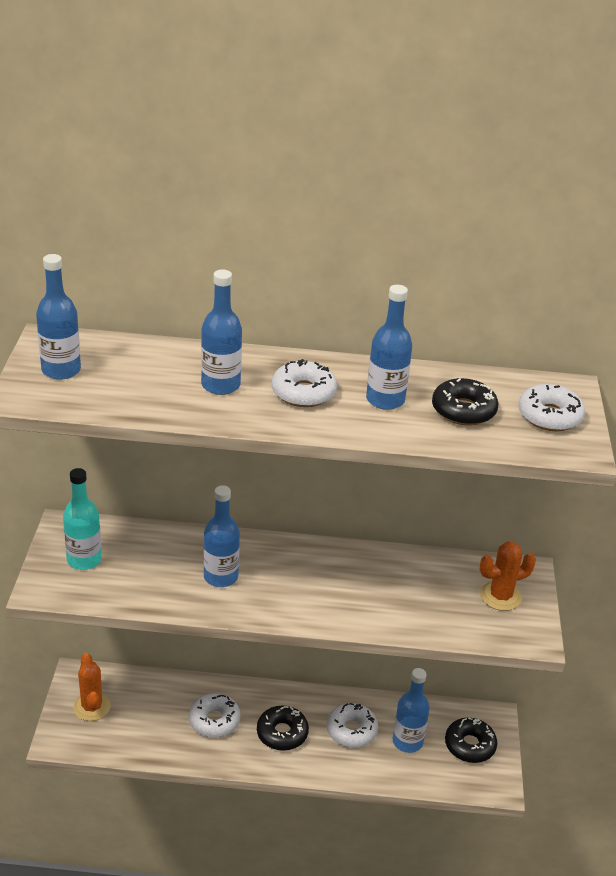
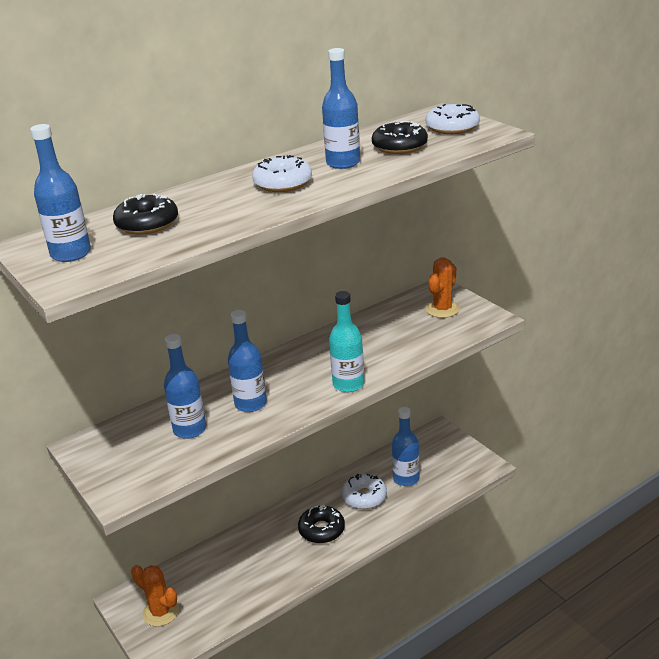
camera: 35 degrees left, 5 degrees down
(84, 560) = (128, 456): turquoise bottle -> turquoise bottle (348, 384)
(214, 720) = (265, 555): white donut -> none
(220, 385) = (217, 205): blue bottle -> blue bottle (190, 429)
(469, 745) = (444, 455): black donut -> black donut (147, 224)

